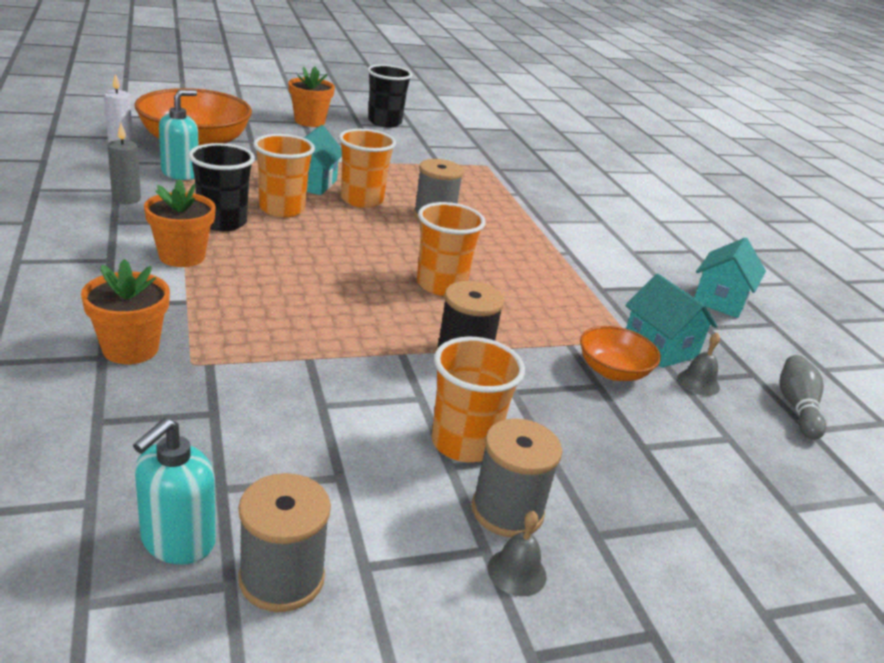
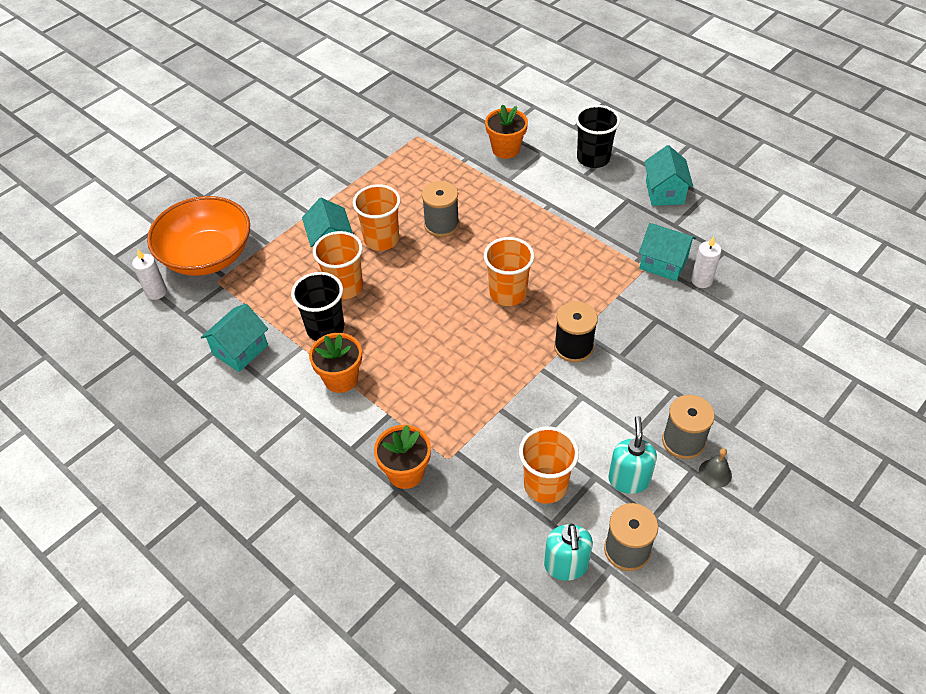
camera: 25 degrees left, 20 degrees up
(126, 199) = (240, 350): grey candle -> turquoise house
(180, 173) = (239, 297): turquoise soap dispenser -> turquoise soap dispenser (628, 479)
(309, 121) = (248, 166): orange flower pot -> orange flower pot (506, 149)
(384, 122) = (299, 127): black cup -> black cup (593, 158)
(464, 443) = (629, 412): orange cup -> orange cup (545, 485)
(613, 371) = (655, 302): orange bowl -> none
(698, 382) = (701, 280): grey bell -> white candle
(797, 407) = (759, 265): grey bowling pin -> none

